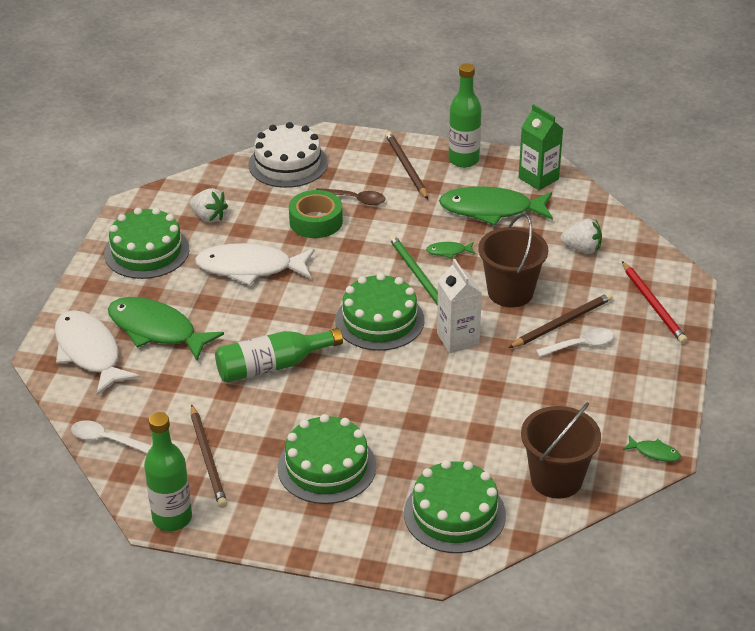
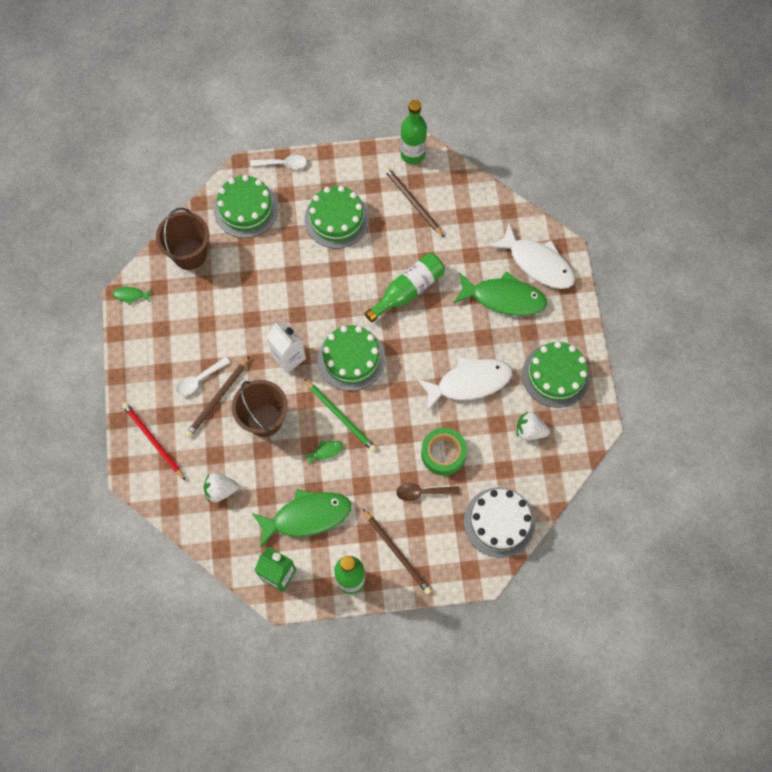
camera: 160 degrees right, 30 degrees up
(105, 439) = (484, 197): white spoon -> white spoon (283, 164)

